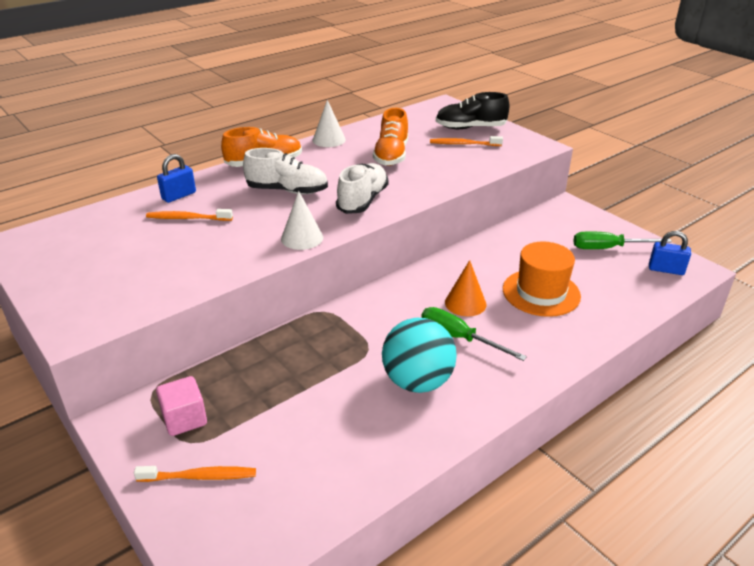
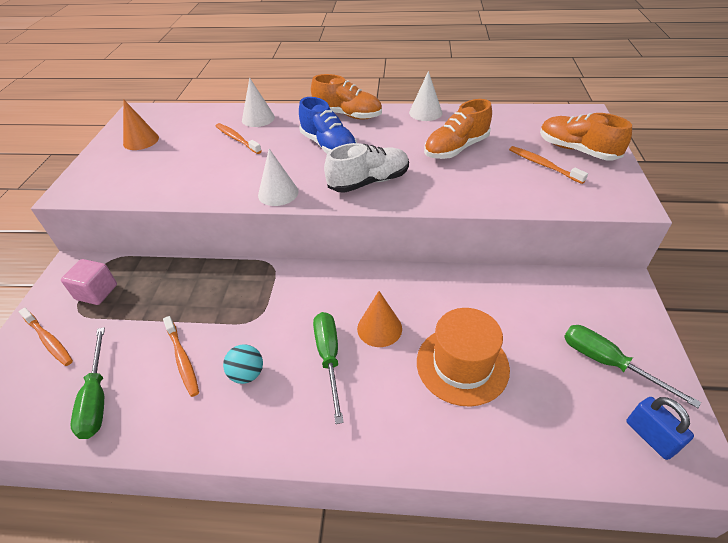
camera: 45 degrees right, 10 degrees up
(74, 260) = (141, 140): none -> orange cone
(179, 196) = (258, 118): blue padlock -> white cone
(287, 191) = (329, 146): white shoe -> blue shoe
(321, 473) = (97, 397): none -> green screwdriver
(353, 406) = (182, 359): none -> orange toothbrush
(417, 382) = (247, 374): turquoise ball -> turquoise ball, size x0.51
(470, 128) = (577, 150): black shoe -> orange shoe

